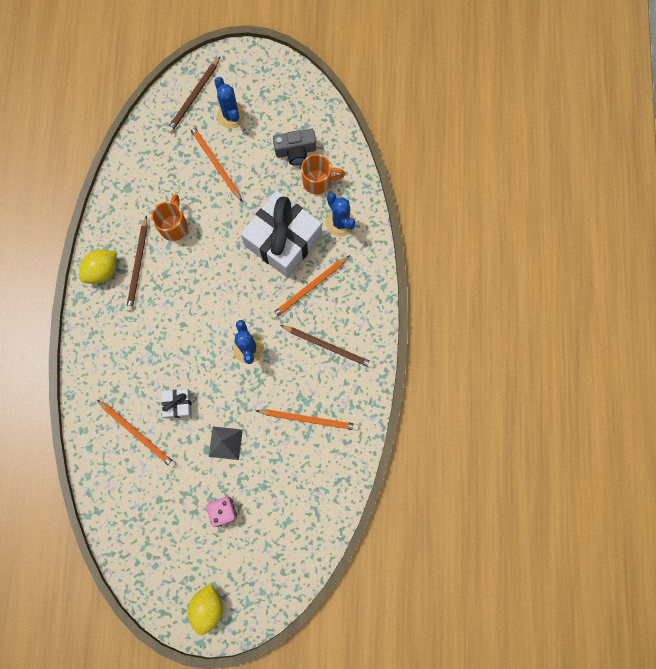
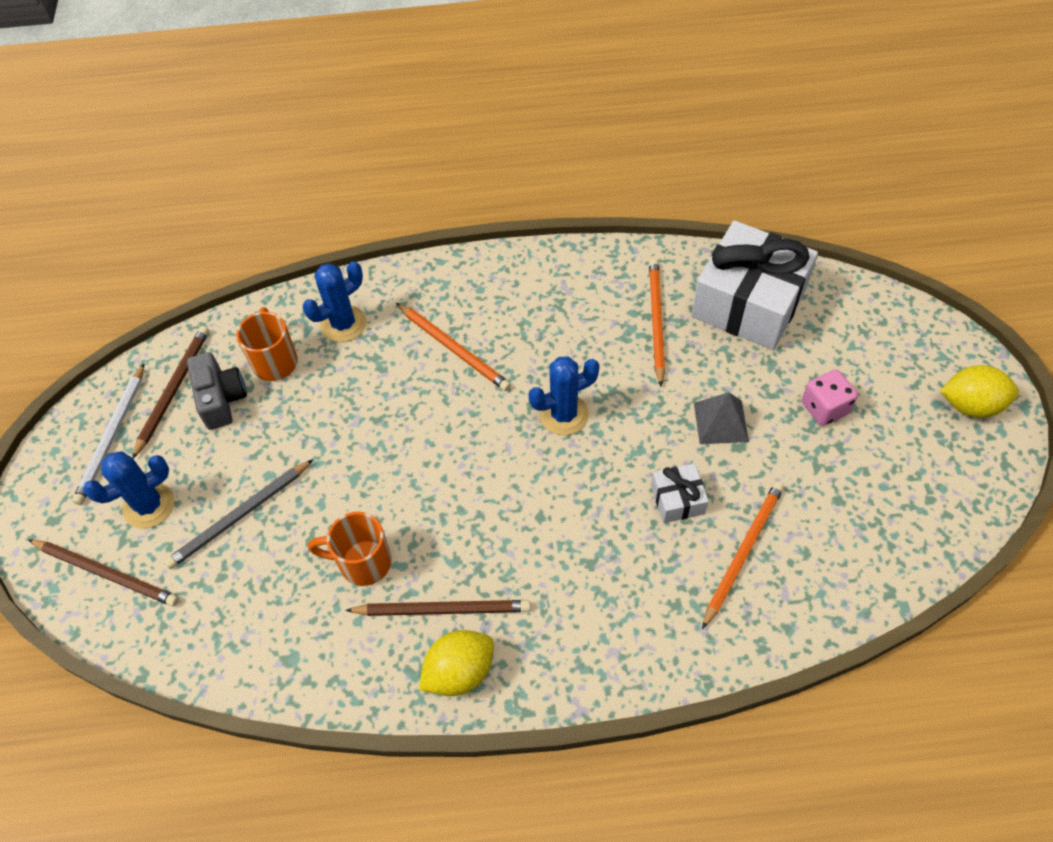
camera: 95 degrees left, 20 degrees down
(102, 271) = (459, 672): yellow lemon -> yellow lemon turned 75 degrees counterclockwise
(215, 162) = (240, 516): orange pencil -> grey pencil
(280, 93) = (112, 436): none -> white pencil
(283, 240) = (377, 394): white gift -> white gift (748, 303)
(328, 346) = (542, 312): brown pencil -> brown pencil (173, 390)

